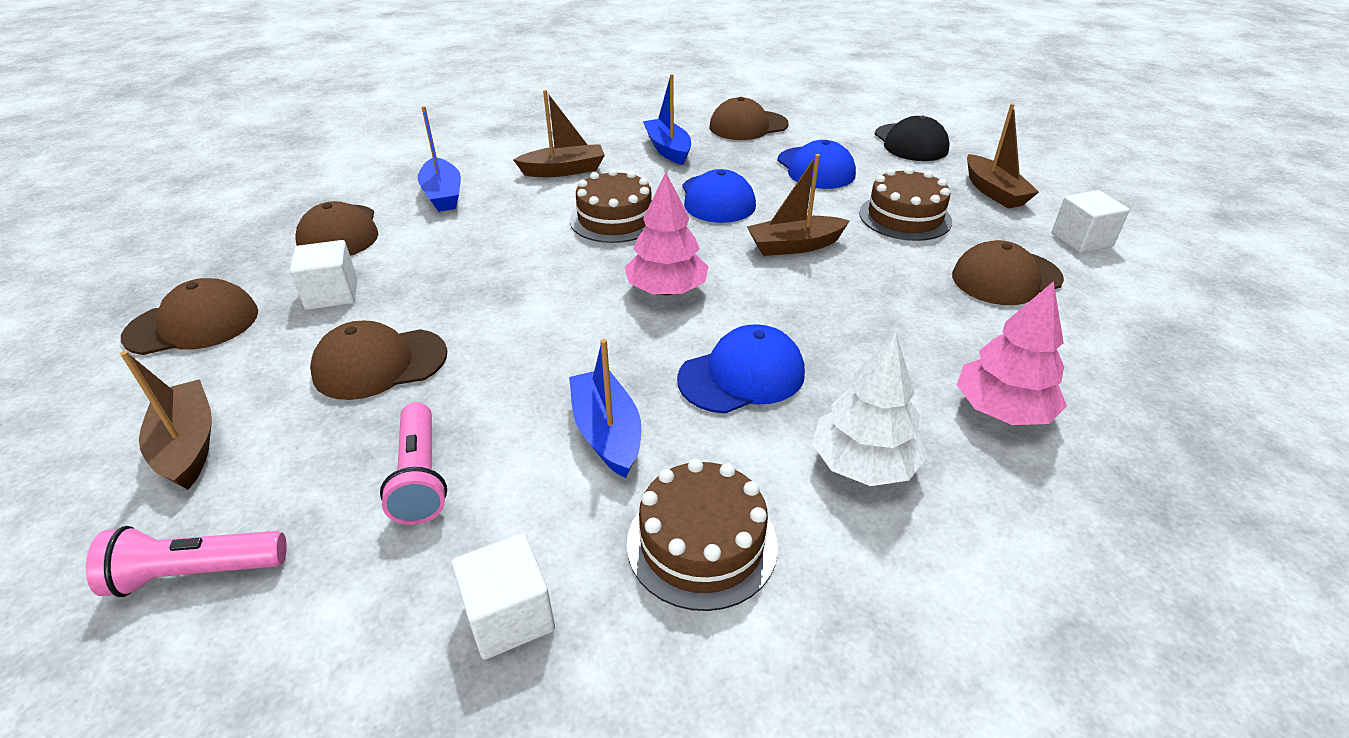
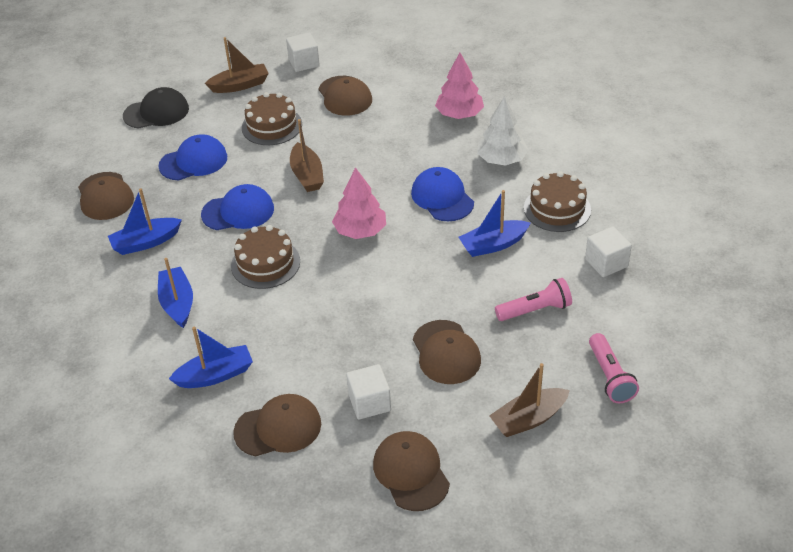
camera: 90 degrees left, 5 degrees up
(564, 170) = (177, 303): brown boat -> blue boat

